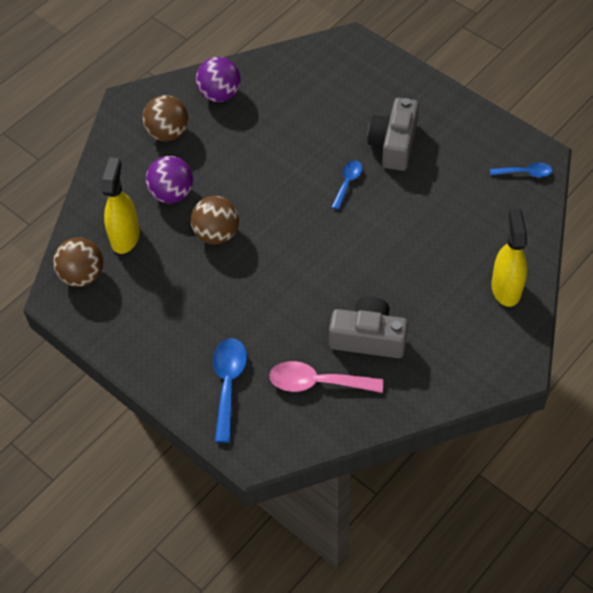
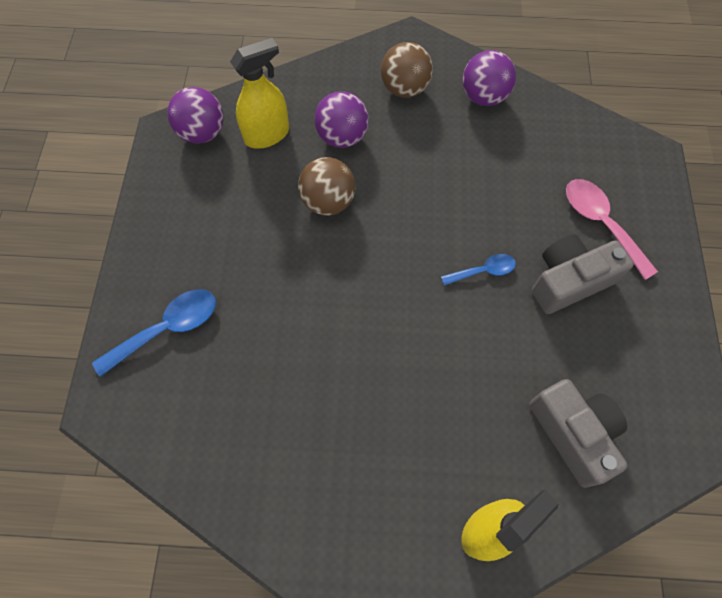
camera: 50 degrees right, 10 degrees up
(82, 275) = (202, 133): brown ball -> purple ball
(318, 382) = (224, 410): pink spoon -> pink spoon (601, 224)
(368, 338) = (312, 423): grey camera -> grey camera (573, 433)
(525, 173) = (659, 442): blue spoon -> none

